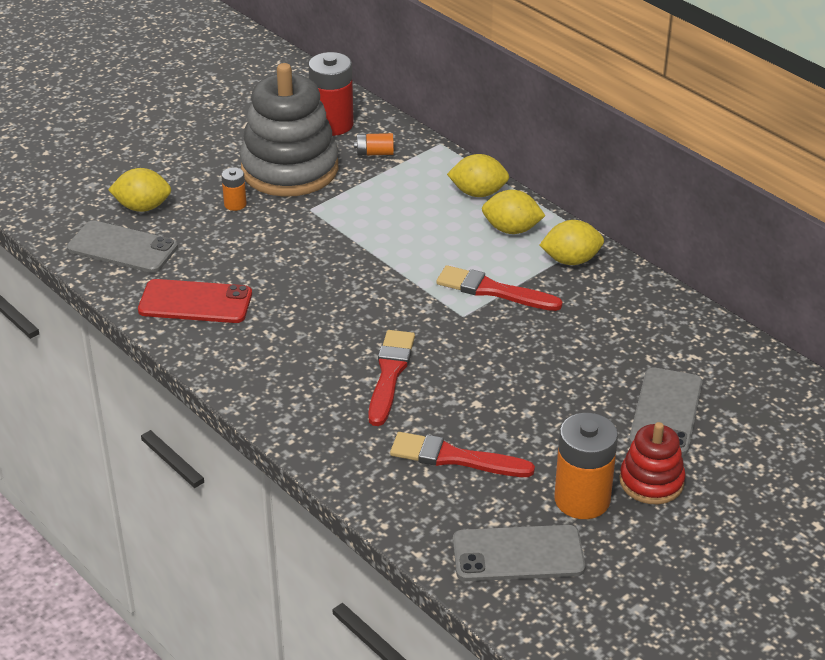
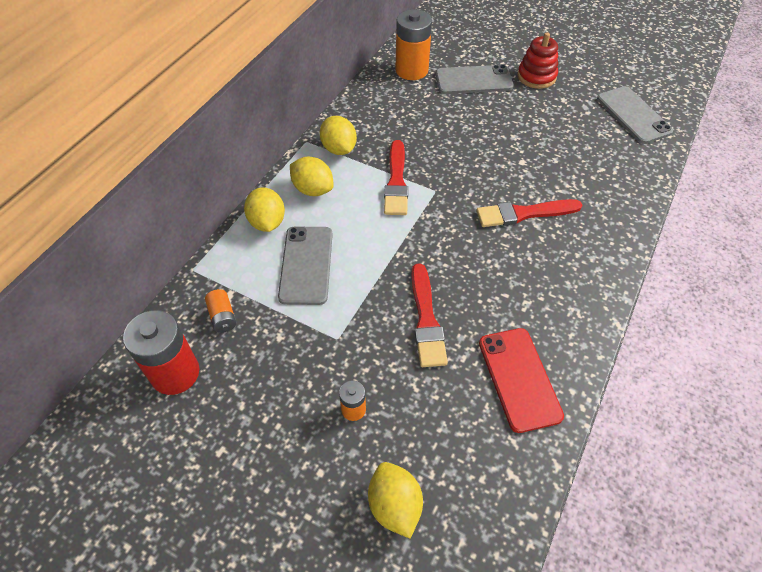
camera: 110 degrees left, 15 degrees up
(122, 248) = (474, 490): grey phone -> grey phone (306, 265)
(289, 169) = (273, 382): grey stacking toy -> none
(455, 458) = (579, 159): red brush -> red brush (426, 319)
(511, 229) = (313, 189): yellow lemon -> yellow lemon turned 45 degrees counterclockwise
(582, 499) = (571, 99): orange battery -> orange battery (411, 70)

